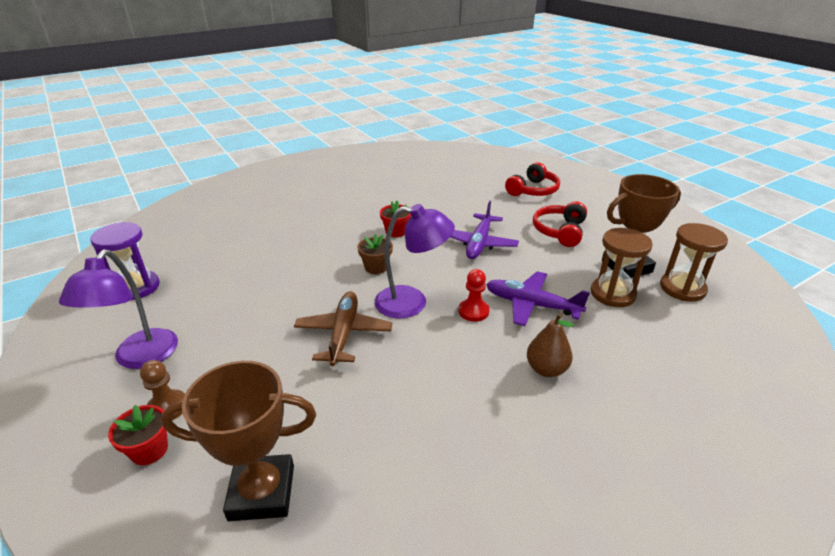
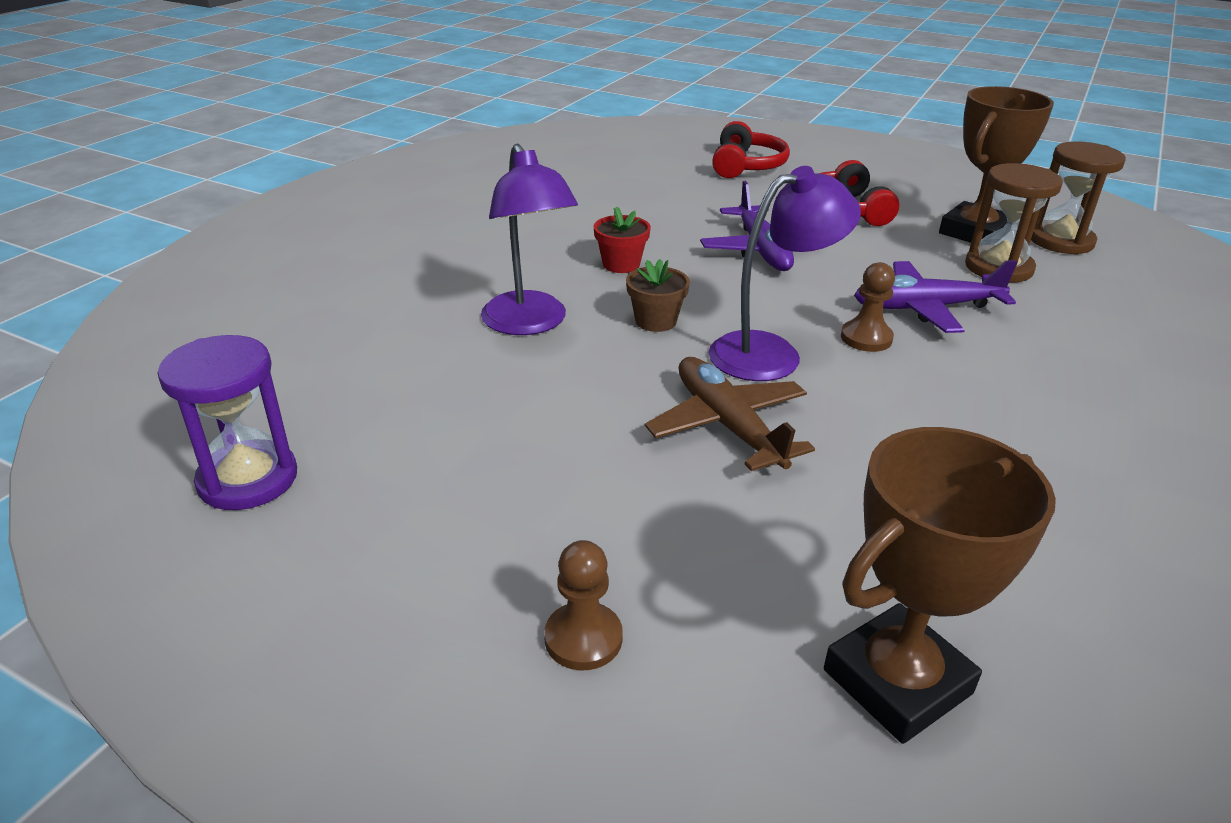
camera: 30 degrees left, 0 degrees up
(140, 358) = (421, 587): purple lamp -> purple lamp (529, 324)
(149, 450) = (641, 714): red flower pot -> none
(473, 311) = (866, 338): red pawn -> brown pawn
(546, 369) = (1037, 378): brown pear -> none

